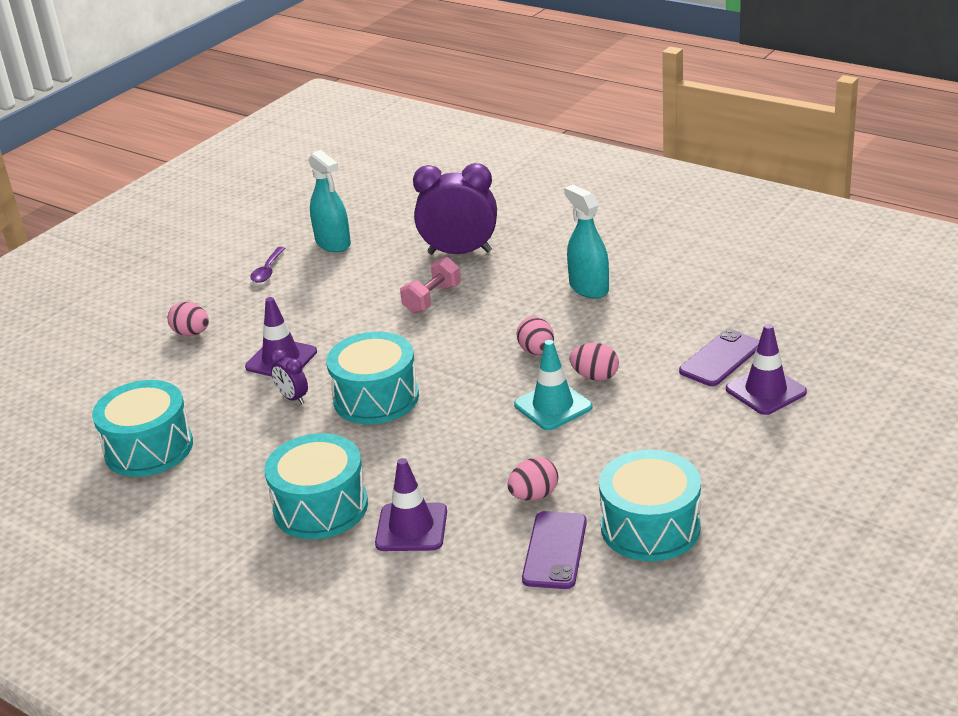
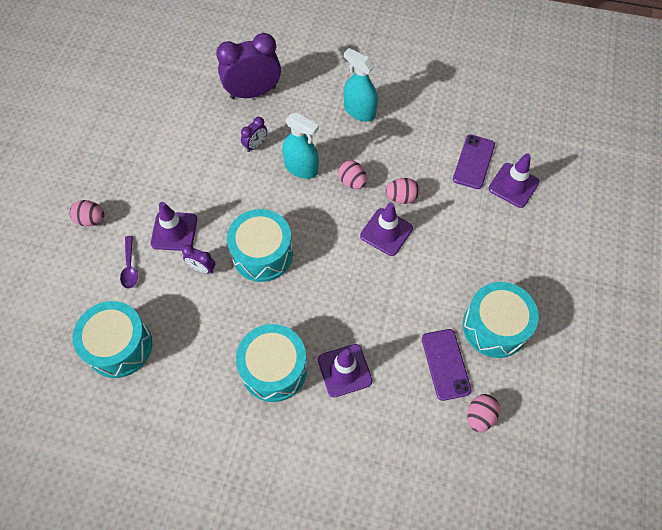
camera: 25 degrees left, 30 degrees up
(268, 270) = (117, 140): purple spoon -> purple spoon (130, 267)
(333, 243) = (153, 101): turquoise spray bottle -> turquoise spray bottle (301, 168)
(432, 299) = (255, 145): pink dumbbell -> purple clock
(534, 495) = (411, 318): pink egg -> pink egg (480, 416)
(553, 406) = (386, 232): turquoise traffic cone -> purple traffic cone

